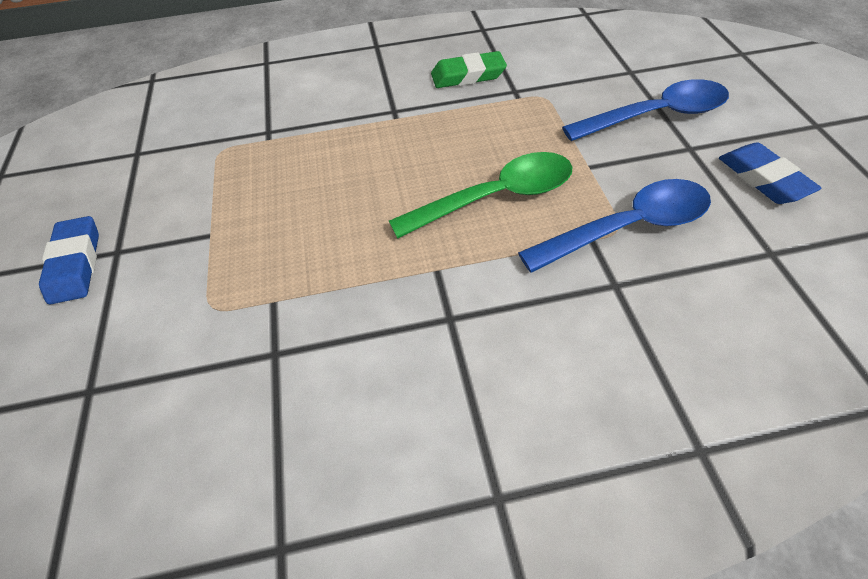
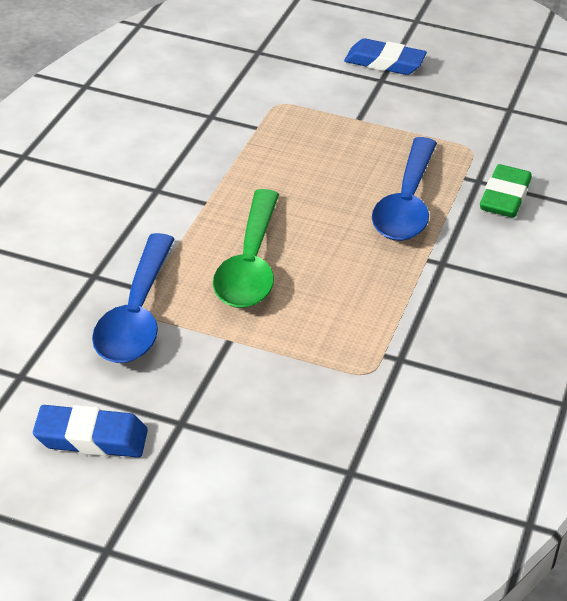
camera: 115 degrees right, 15 degrees down
(468, 76) = (462, 339): green eraser -> green eraser (504, 197)
(655, 115) = (252, 433): blue spoon -> blue spoon (406, 204)

